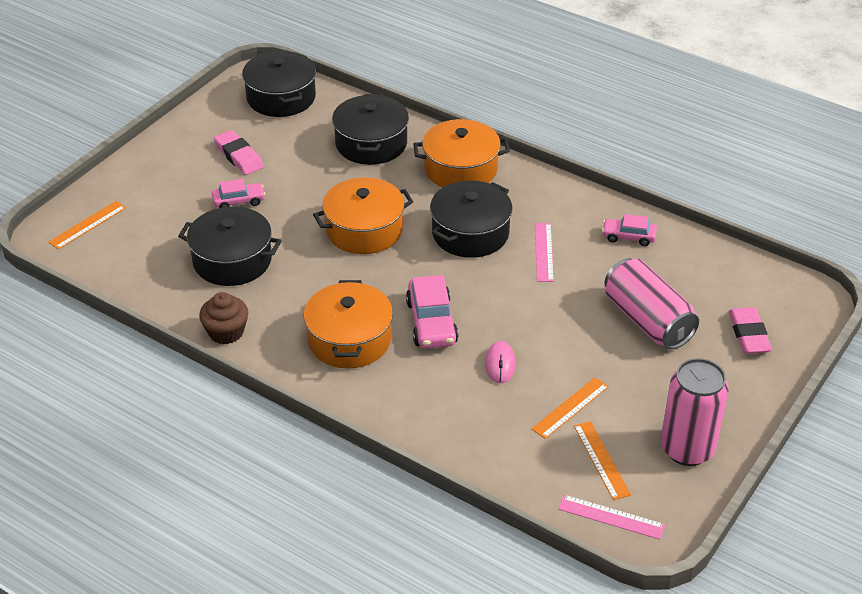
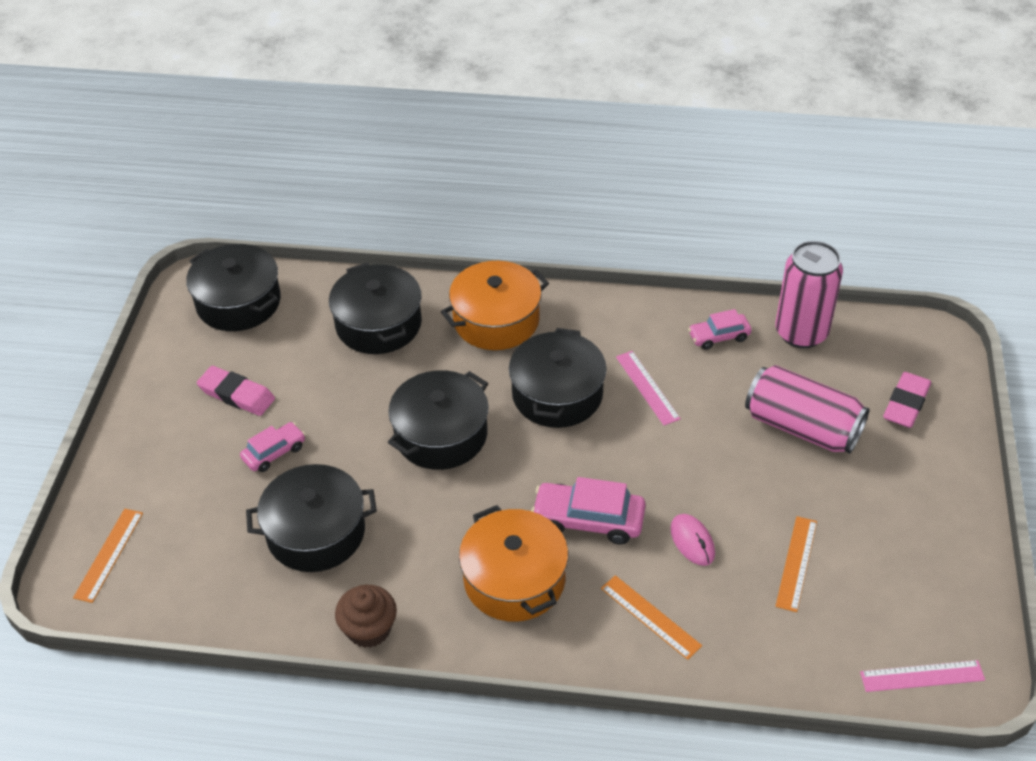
camera: 25 degrees left, 5 degrees up
(364, 230) = (441, 434): orange pot -> black pot
(431, 322) = (588, 520): pink car -> pink car turned 135 degrees clockwise
(601, 460) = (867, 612): orange ruler -> orange ruler (650, 617)
(687, 449) = (939, 561): pink can -> pink can (801, 333)
(749, 334) = (906, 404): pink eraser -> pink eraser turned 60 degrees clockwise

